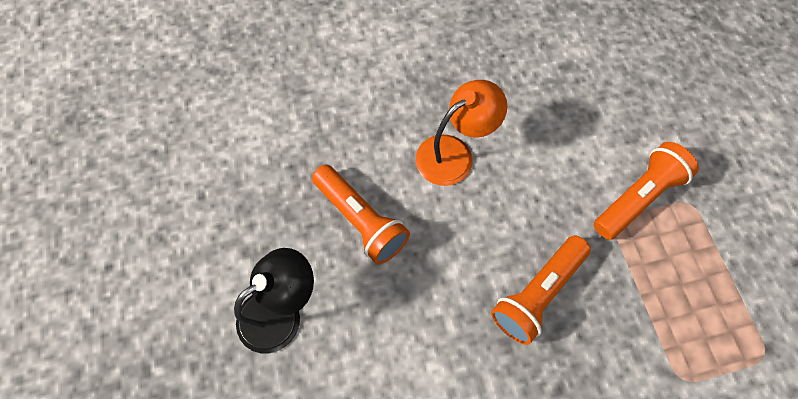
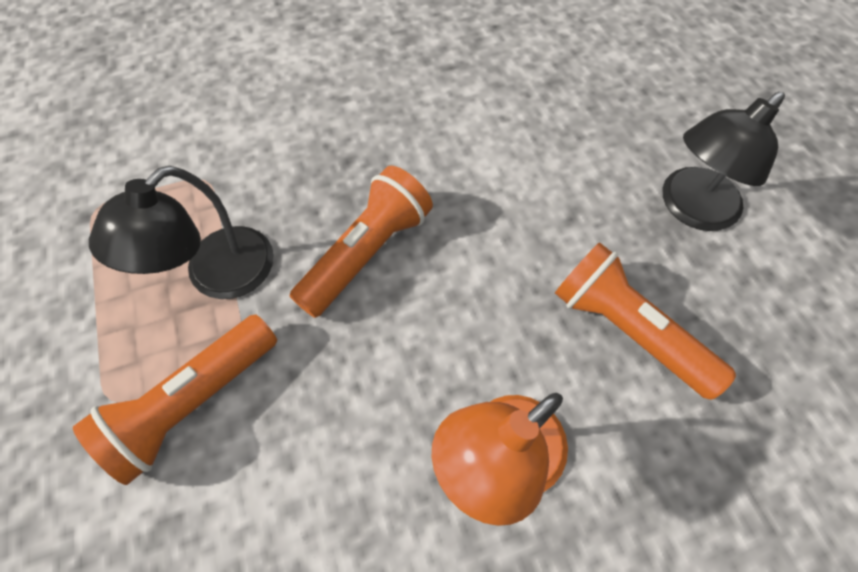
camera: 175 degrees right, 5 degrees down
(646, 283) = (217, 276): none -> black lamp

